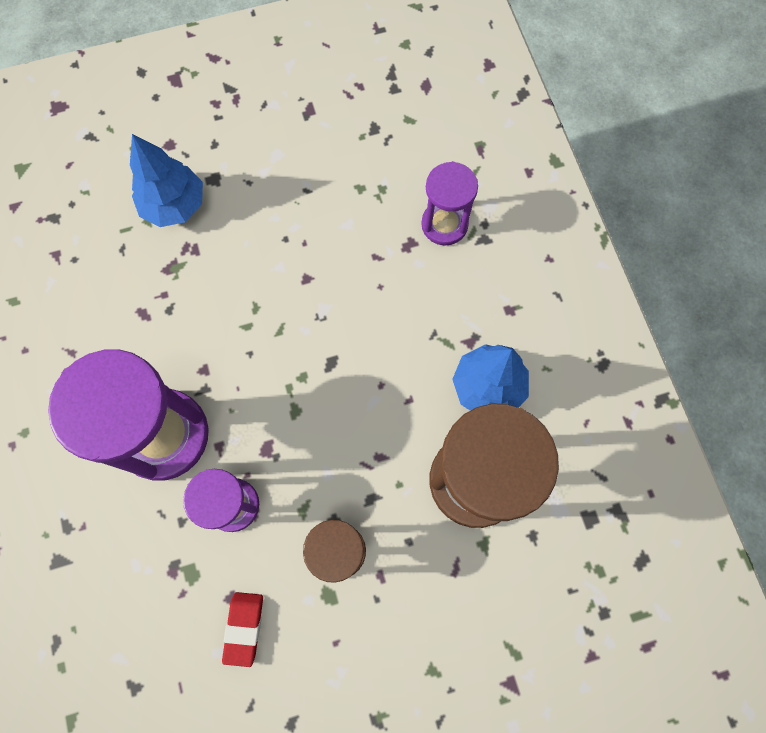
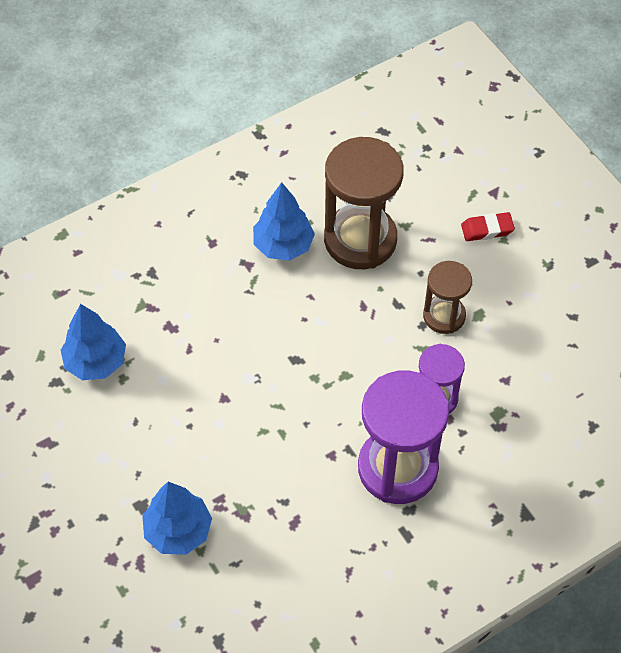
camera: 105 degrees left, 15 degrees down
(244, 628) = (522, 364): red eraser -> red eraser (487, 229)
(387, 167) = (96, 362): none -> blue tree
(444, 224) = (144, 304): purple hourglass -> none

